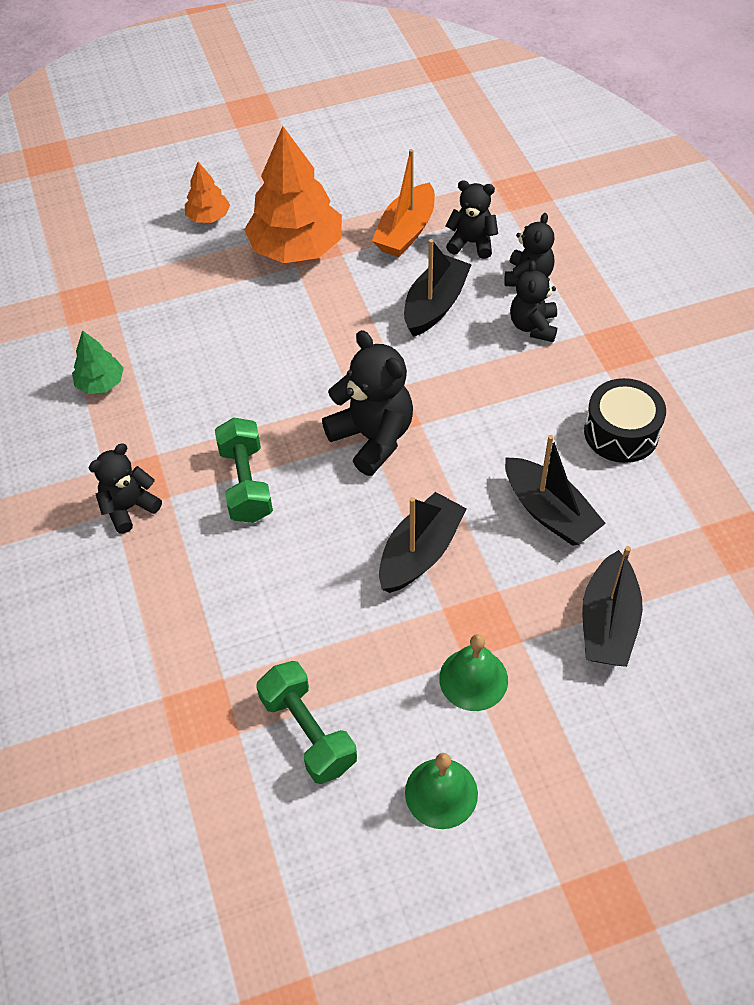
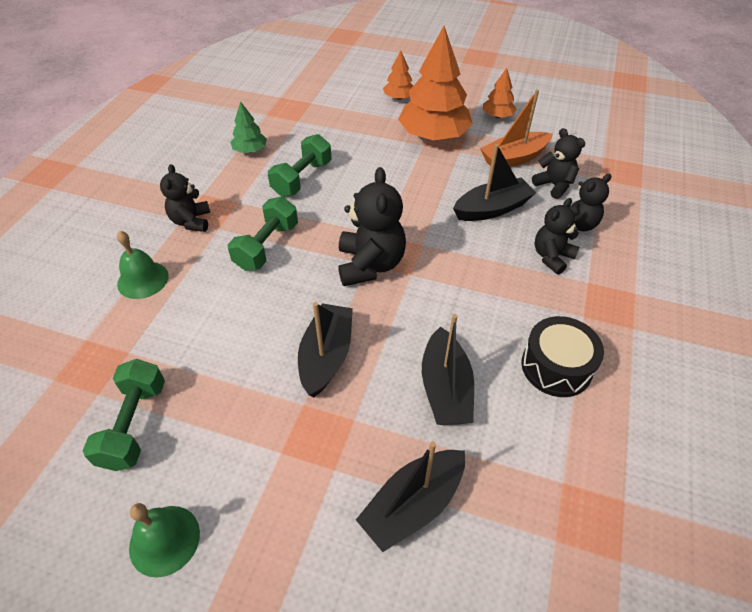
camera: 35 degrees right, 5 degrees down
(129, 507) = (191, 221): black teddy bear -> black teddy bear turned 90 degrees counterclockwise
(201, 383) = (302, 178): none -> green dumbbell
(342, 185) = (497, 116): none -> orange tree
(420, 552) = (326, 356): black boat -> black boat turned 60 degrees counterclockwise
(473, 679) = (272, 471): green bell -> green bell (143, 280)

